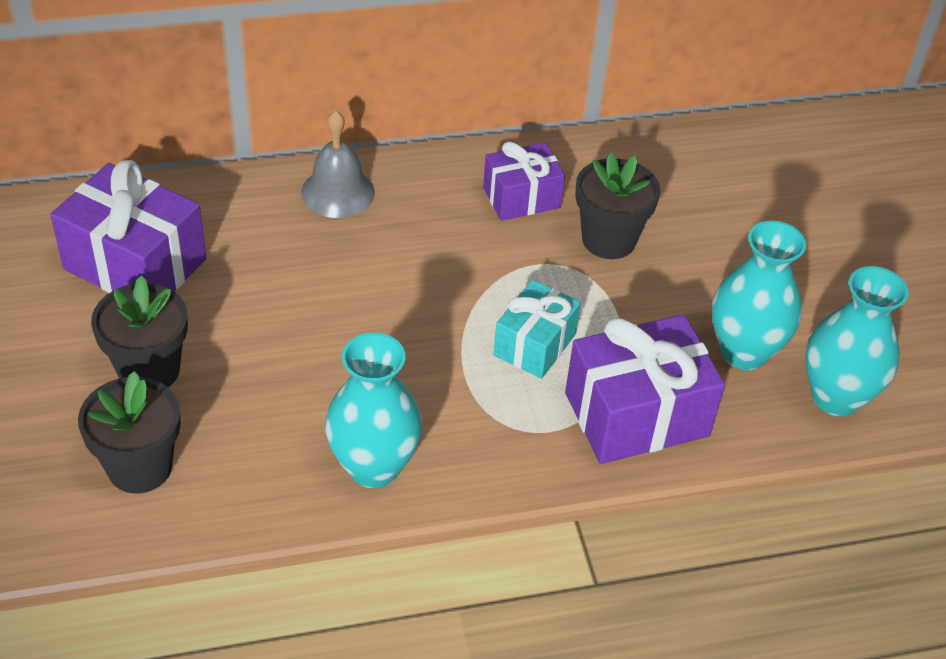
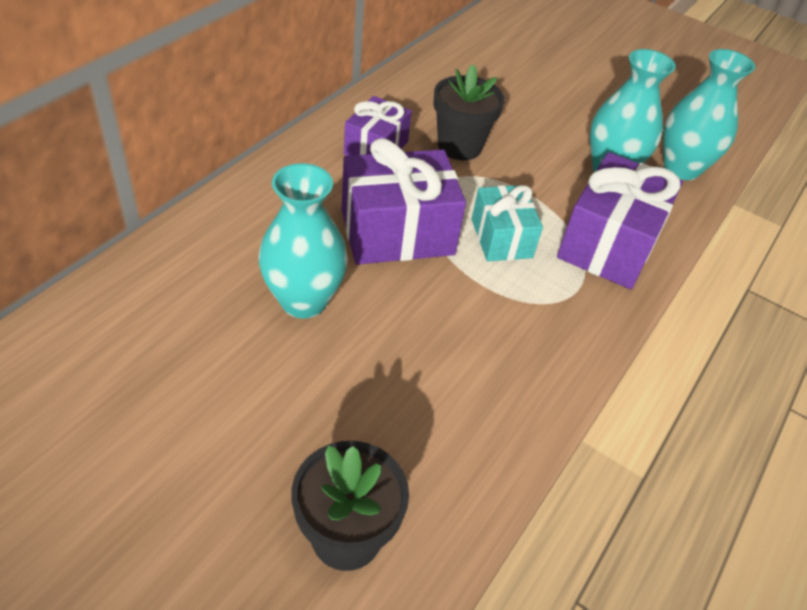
camera: 45 degrees left, 0 degrees up
(135, 264) = (138, 366): purple gift -> purple gift (397, 232)
(149, 370) = (256, 447): black flower pot -> none
(338, 192) = (245, 212): grey bell -> none
(373, 466) = (511, 394): turquoise vase -> turquoise vase (303, 300)

